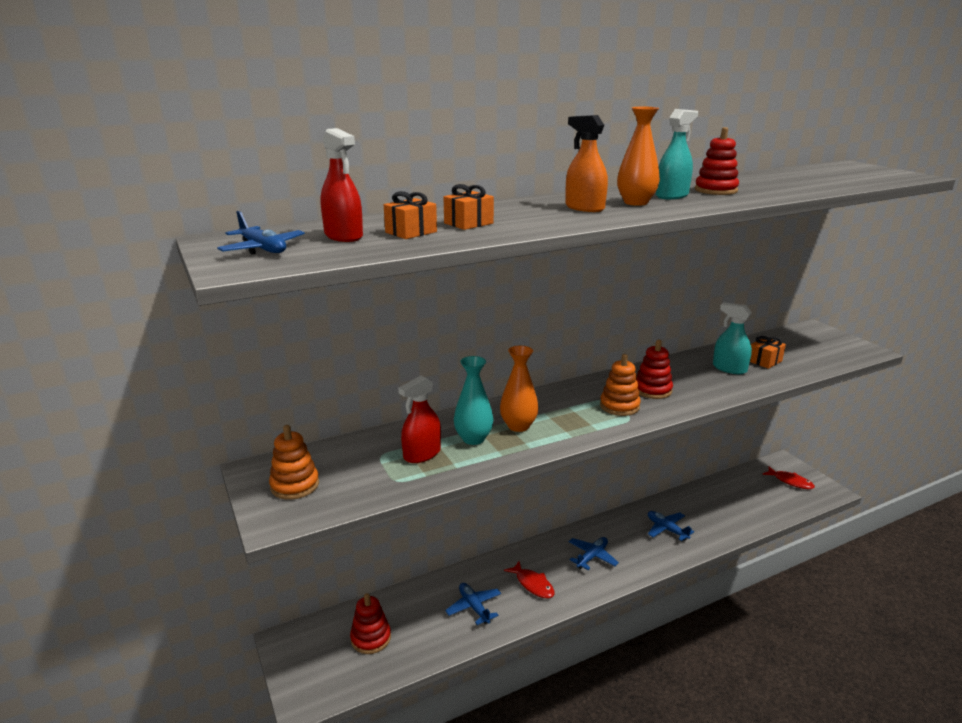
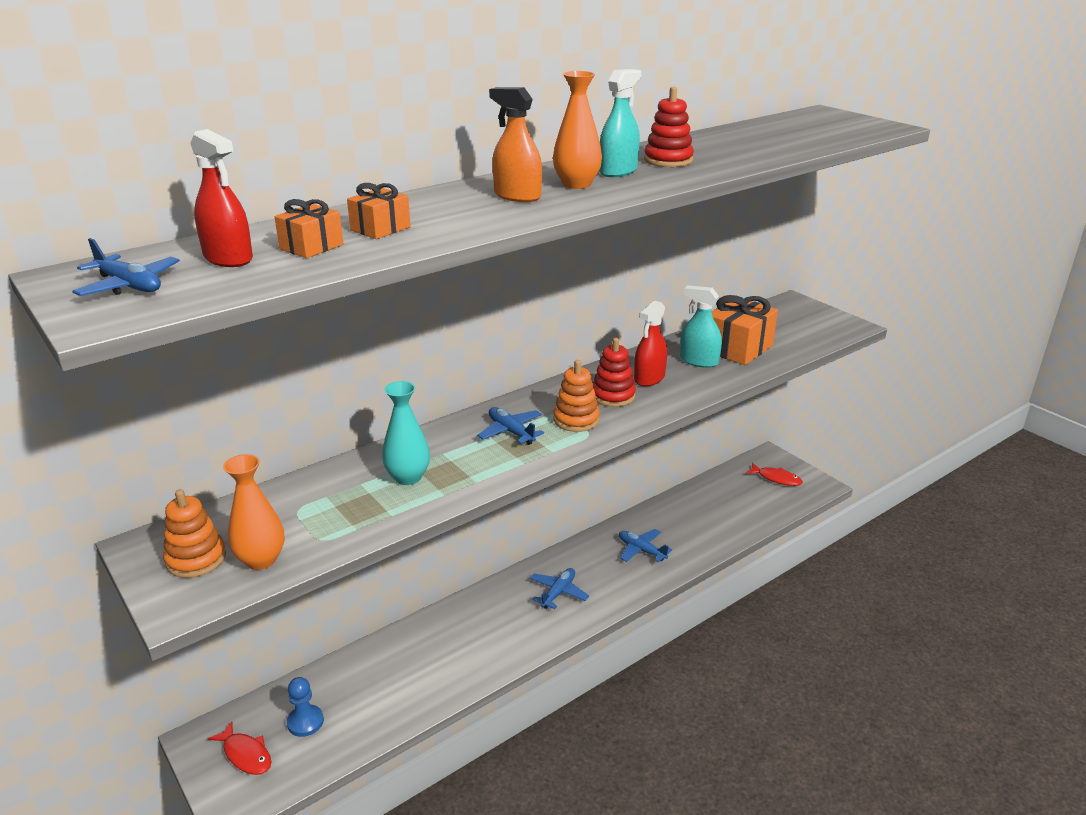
camera: 10 degrees left, 5 degrees up
(371, 638) = (305, 722): red stacking toy -> blue pawn
(422, 454) = (348, 503): red spray bottle -> red spray bottle (649, 378)
(474, 607) = (425, 669): blue plane -> blue plane (511, 432)
(518, 426) = (460, 456): orange vase -> orange vase (261, 560)
(533, 584) = (492, 633): red fish -> red fish (245, 754)
(764, 361) = (738, 348): orange gift -> orange gift, size x1.83

